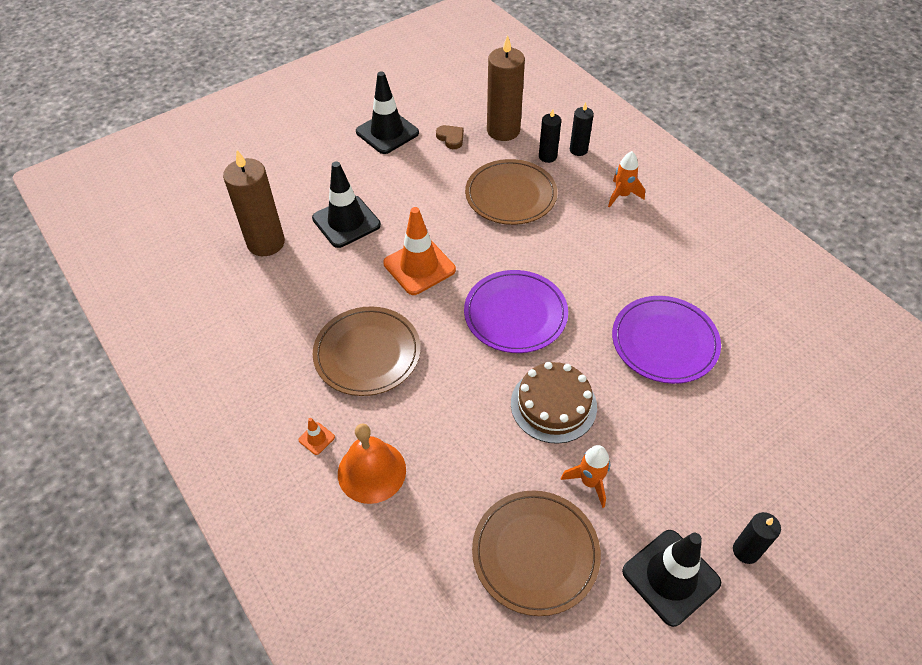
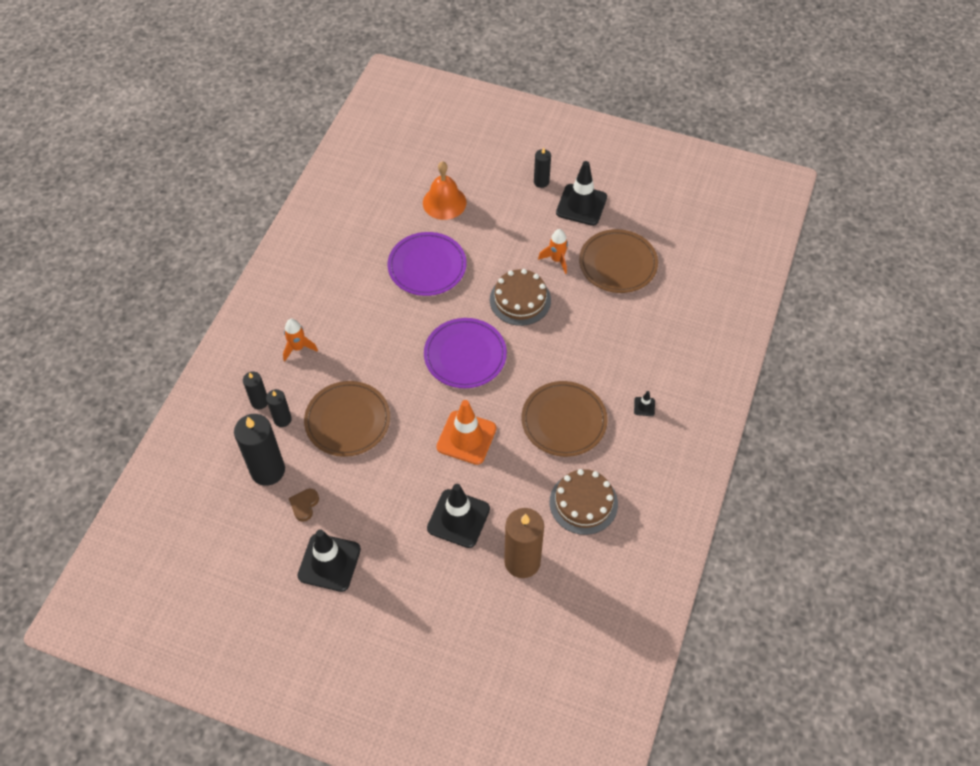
camera: 125 degrees left, 5 degrees up
(270, 316) = (583, 503): none -> brown cake
(316, 438) = (644, 406): orange traffic cone -> black traffic cone
(371, 471) = (639, 364): orange bell -> orange bell (444, 202)
(503, 130) = (268, 470): brown candle -> black candle

